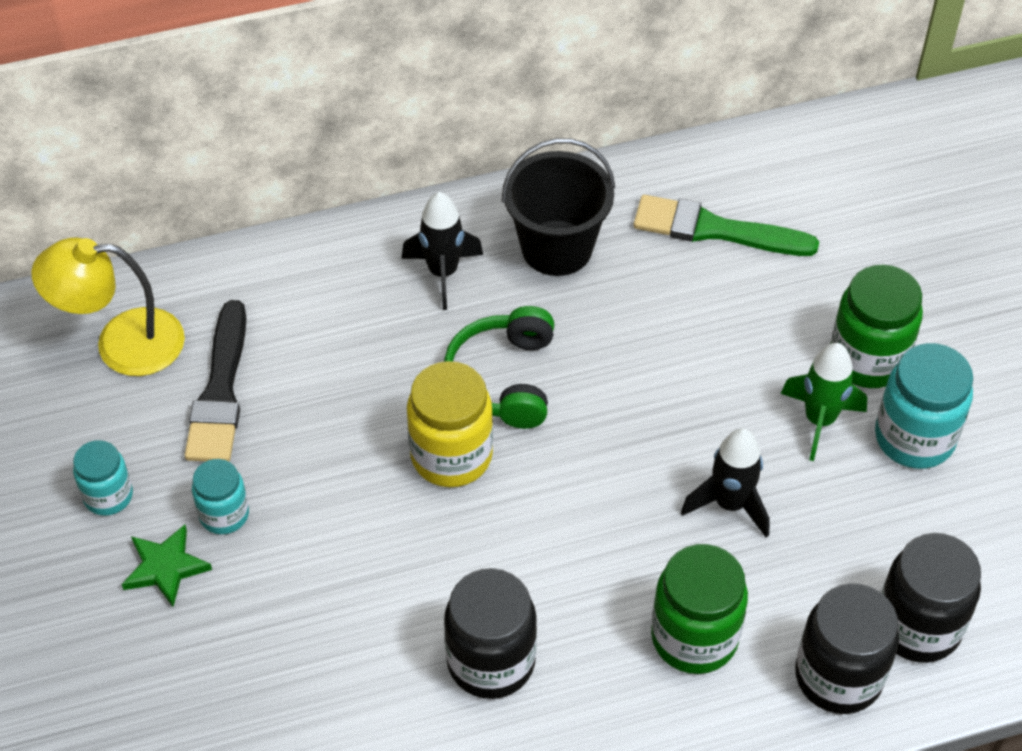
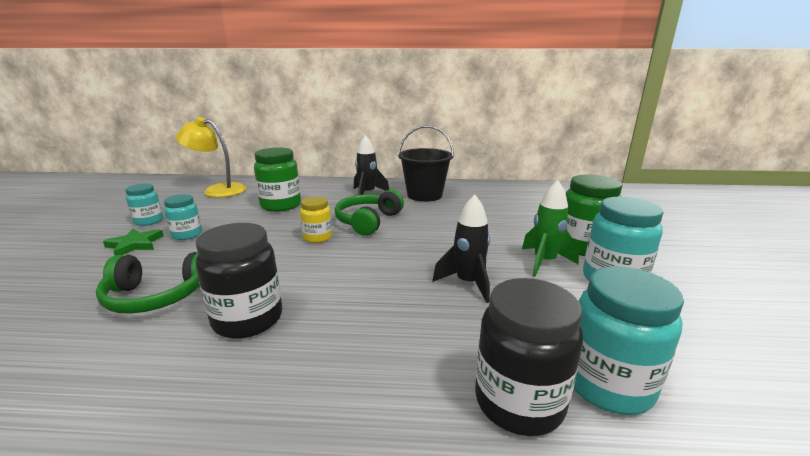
camera: 20 degrees right, 30 degrees down
(220, 391) = (237, 205): black brush -> none
(334, 662) = (158, 296): none -> green headphones
(451, 456) = (317, 237): yellow jar -> yellow jar, size x0.60
(694, 637) = (402, 342): green jar -> green jar (281, 205)
(715, 230) = (505, 201): green brush -> none
(918, 626) = (608, 384): black jar -> turquoise jar

